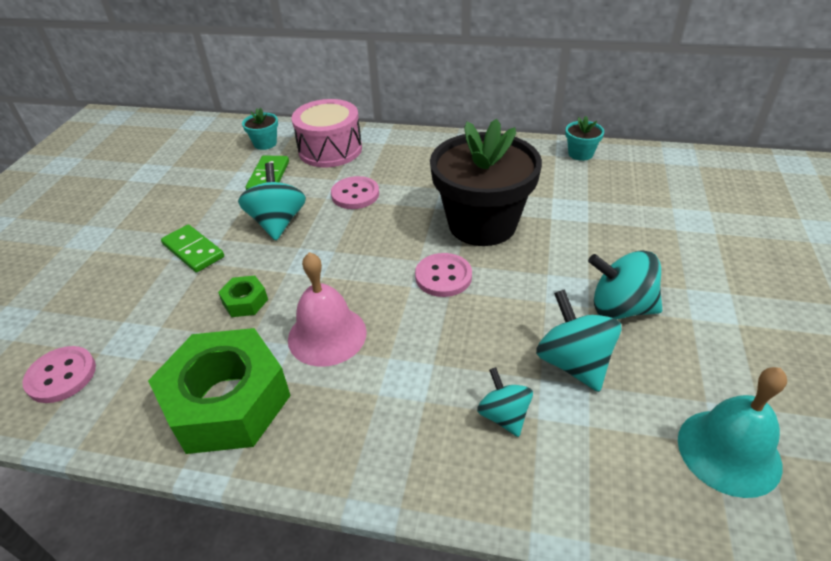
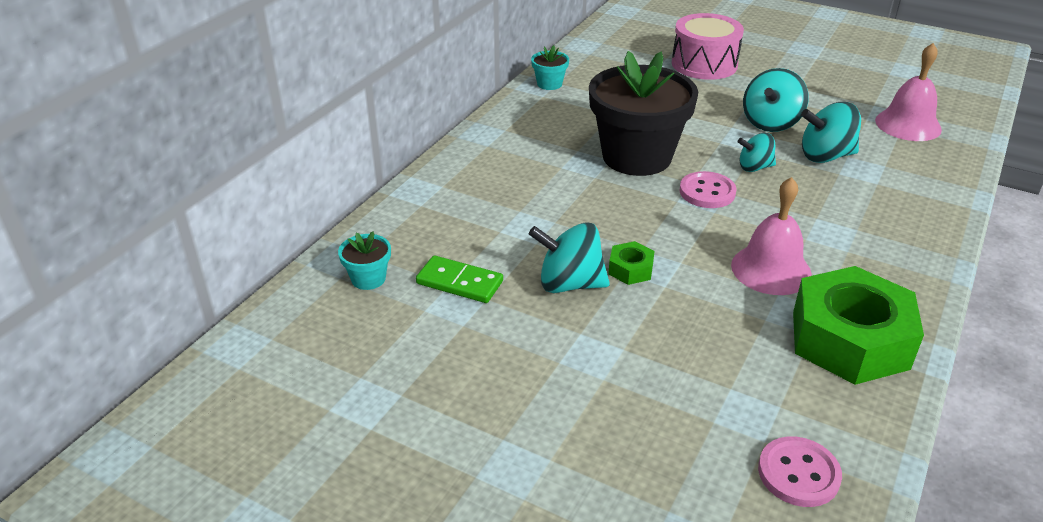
camera: 75 degrees left, 5 degrees down
(193, 250) = (595, 357): green domino -> none
(245, 301) = (707, 319): green nut -> green nut (630, 269)
(330, 150) = (428, 226): pink drum -> pink drum (704, 64)
(355, 194) = (542, 221): pink button -> none
(503, 415) = (875, 196): turquoise spinning top -> turquoise spinning top (754, 167)
(728, 451) = (908, 124): turquoise bell -> pink bell

